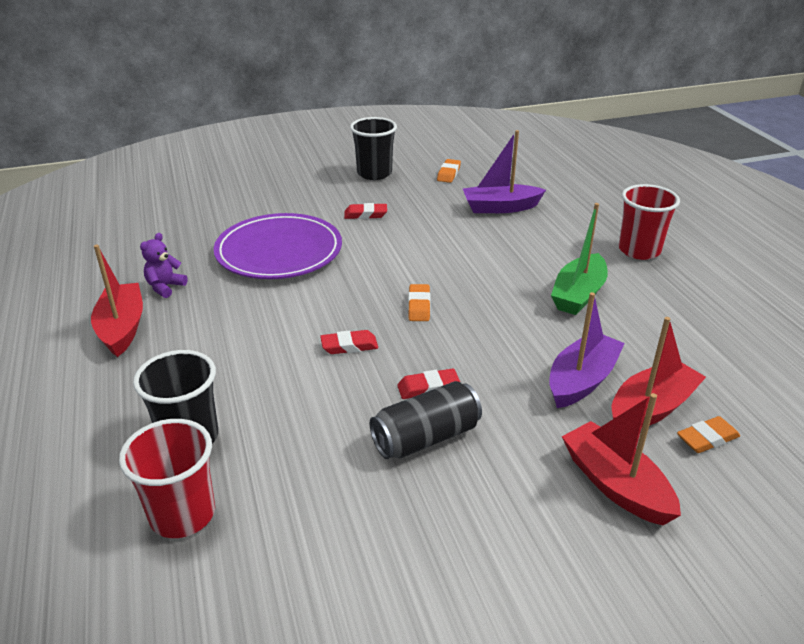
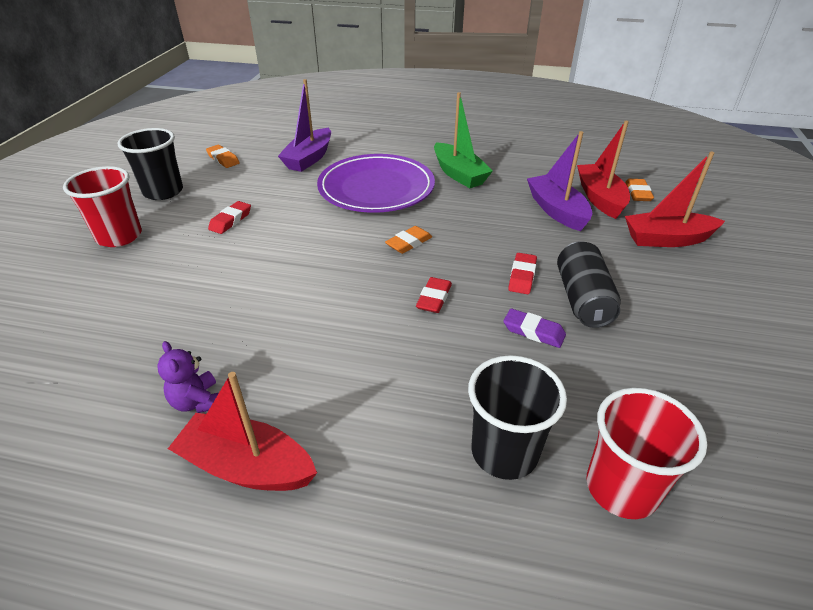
camera: 60 degrees left, 5 degrees up
(279, 251) = (229, 292): purple plate -> purple plate (376, 188)
(347, 417) = (533, 331): none -> purple eraser
(419, 306) = (409, 243): orange eraser -> orange eraser turned 75 degrees counterclockwise
(639, 250) = (429, 135): red cup -> red cup (119, 236)

